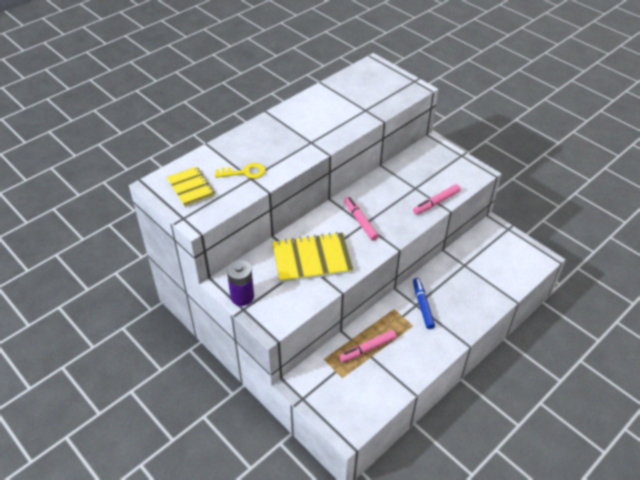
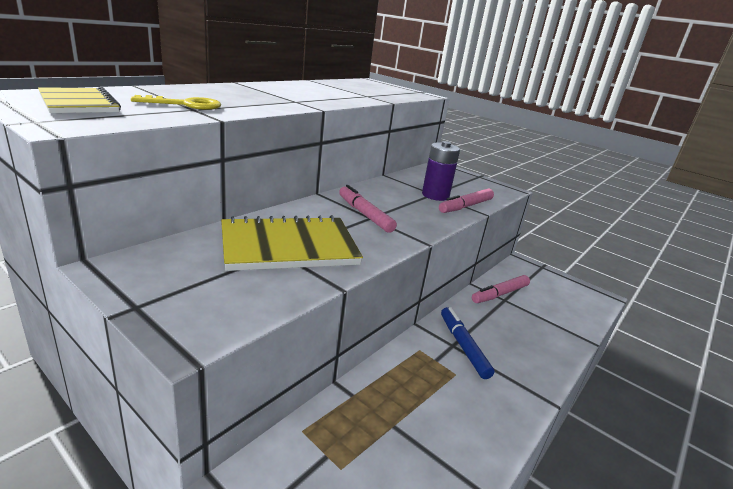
camera: 10 degrees left, 20 degrees down
(242, 297) = (141, 288): purple battery -> purple battery (435, 195)
(367, 349) = (386, 411): pink marker -> pink marker (500, 294)

